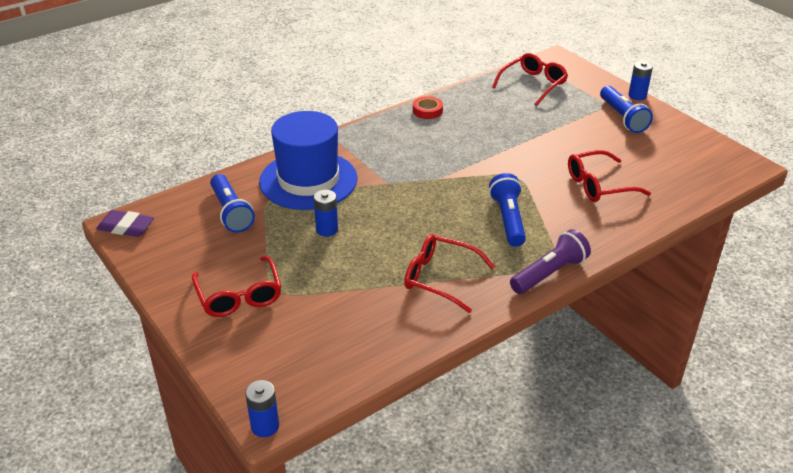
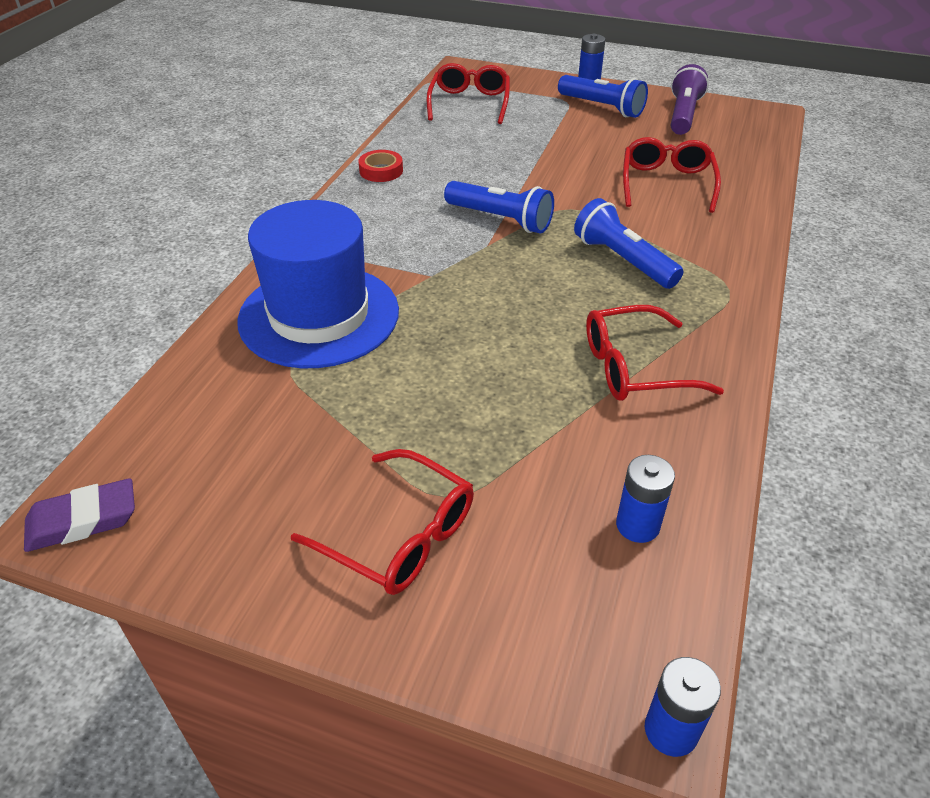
camera: 35 degrees left, 5 degrees up
(231, 212) = (248, 411): blue flashlight -> blue flashlight (500, 219)
(327, 229) = (420, 372): blue battery -> blue battery (637, 525)
(549, 273) = (741, 303): purple flashlight -> purple flashlight (683, 115)
(599, 185) = (666, 184): red glasses -> red glasses turned 150 degrees clockwise

